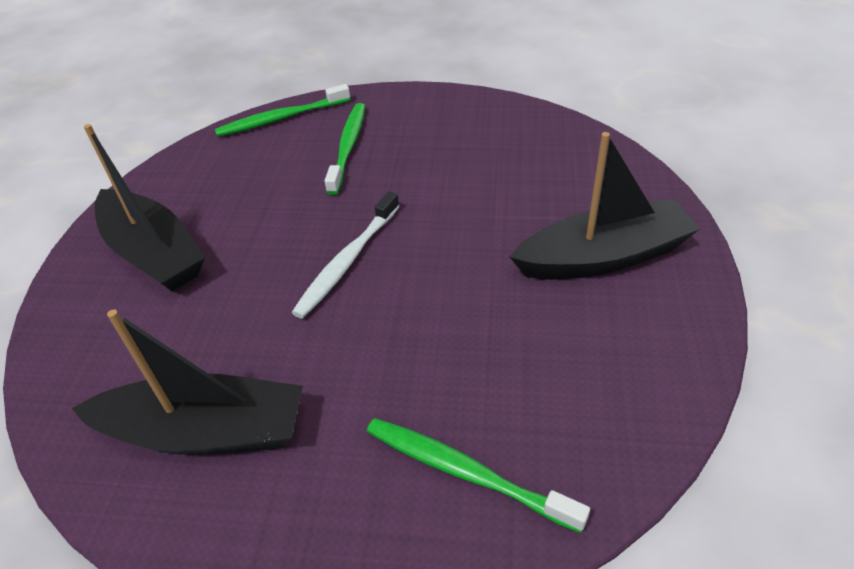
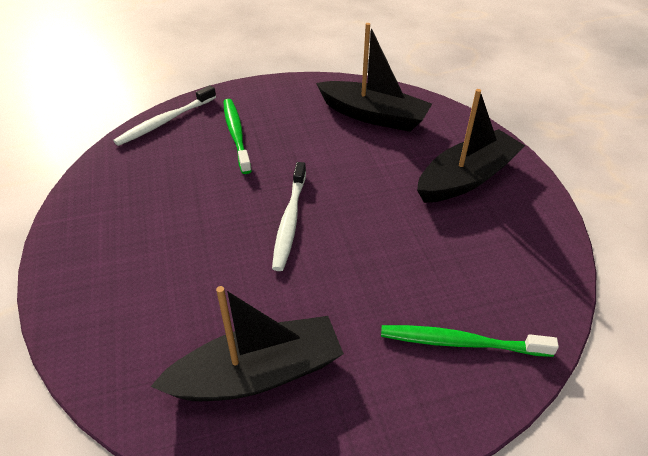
camera: 25 degrees left, 0 degrees up
(154, 253) = (122, 251): black boat -> black boat (373, 116)
(281, 118) = (165, 121): green toothbrush -> white toothbrush

